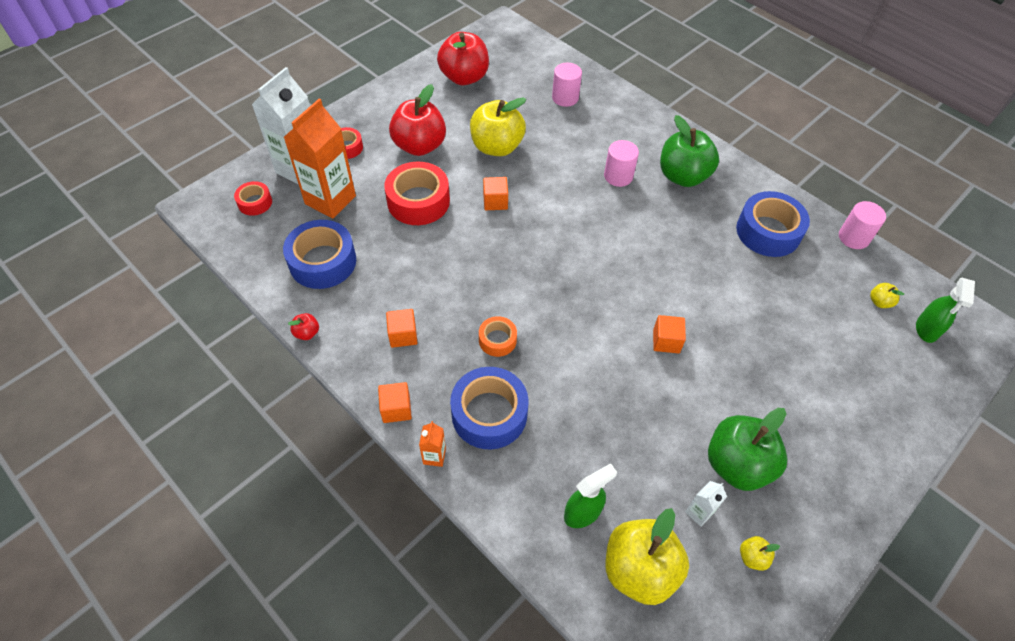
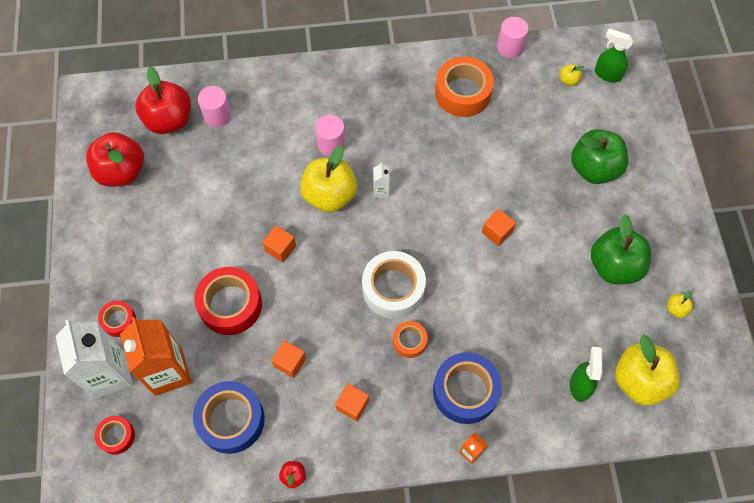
camera: 50 degrees left, 10 degrees up
(396, 409) = (413, 452): orange cube -> orange cube (290, 362)
(419, 146) = (170, 262): red apple -> red apple (169, 120)
(497, 147) = (224, 205): yellow apple -> yellow apple (329, 195)
(534, 298) = (393, 289): none -> white tape
(683, 176) = (369, 102): green apple -> green apple (594, 168)
(699, 512) = (628, 315): white carton -> white carton (381, 191)
(768, 232) = (463, 93): blue tape -> orange tape
(926, 329) = (607, 74): green spray bottle -> green spray bottle turned 150 degrees clockwise

